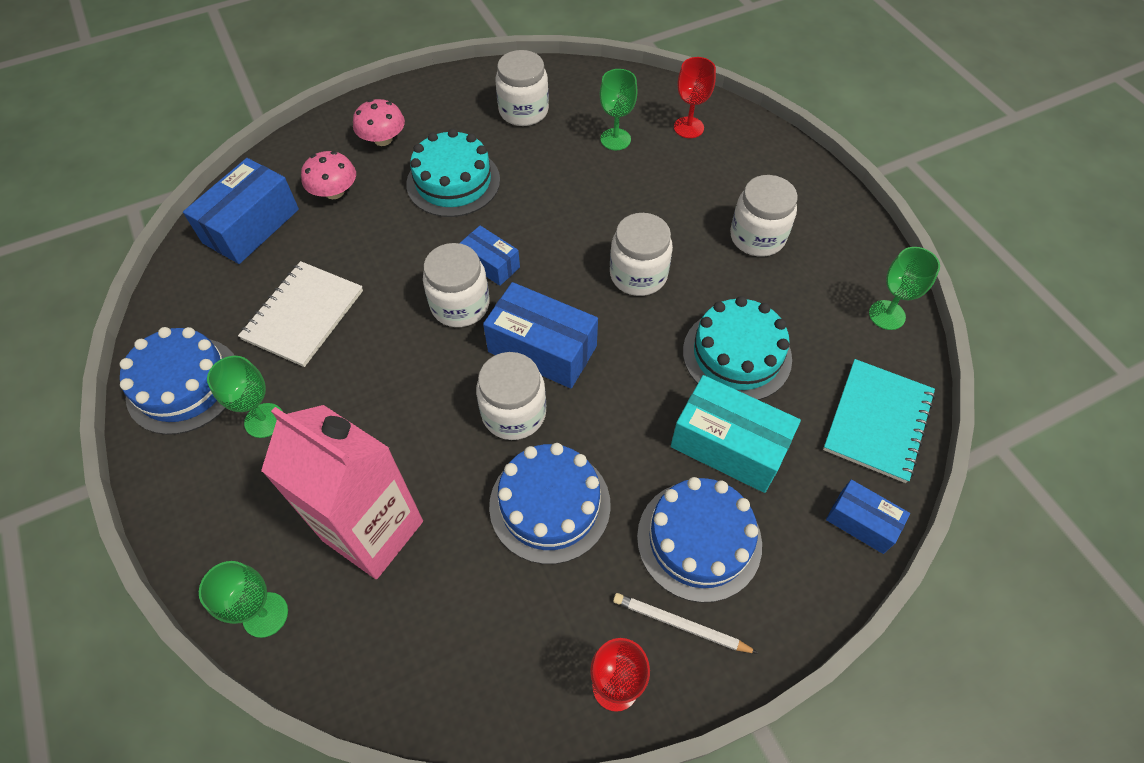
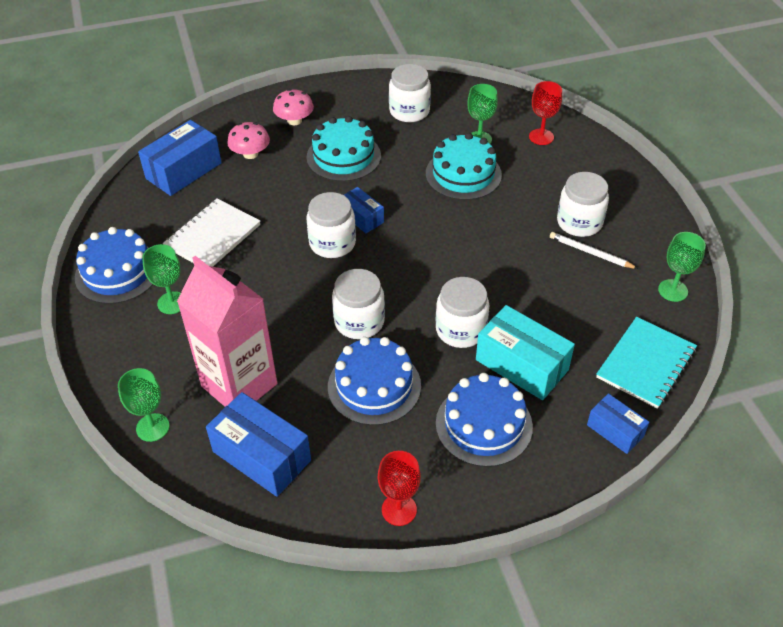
camera: 10 degrees right, 10 degrees down
(542, 349) = (390, 281): blue box -> blue box (261, 456)
(638, 275) = (476, 238): white jar -> white jar (461, 330)
(680, 624) = (457, 478): white pencil -> white pencil (591, 253)
(737, 355) = (543, 303): turquoise cake -> turquoise cake (463, 174)

